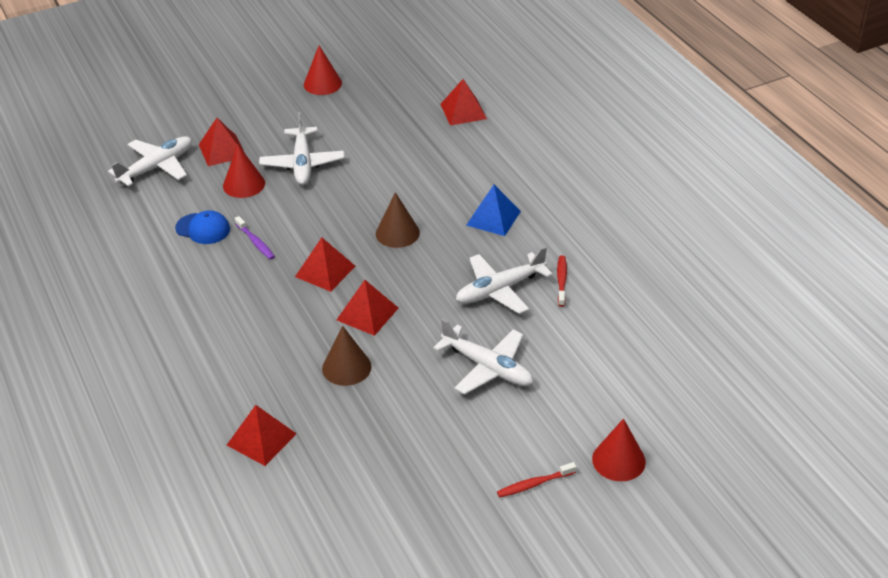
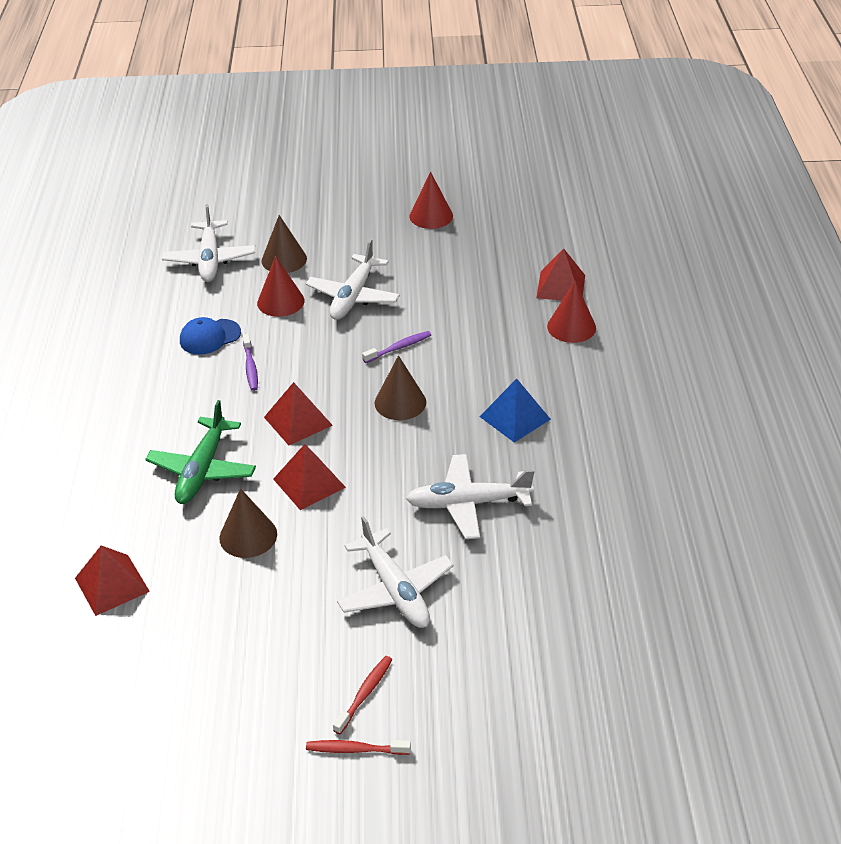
camera: 25 degrees right, 0 degrees up
(156, 167) = (210, 259): white plane -> white plane turned 105 degrees clockwise
(203, 229) = (210, 337): blue cap -> blue cap turned 105 degrees clockwise
(222, 150) = (284, 259): red pyramid -> brown cone
(273, 331) = (203, 469): none -> green plane
(367, 192) = (399, 348): none -> purple toothbrush
(561, 280) = (544, 516): red toothbrush -> red toothbrush (365, 694)
(618, 460) = (469, 759): red cone -> red cone (571, 327)

